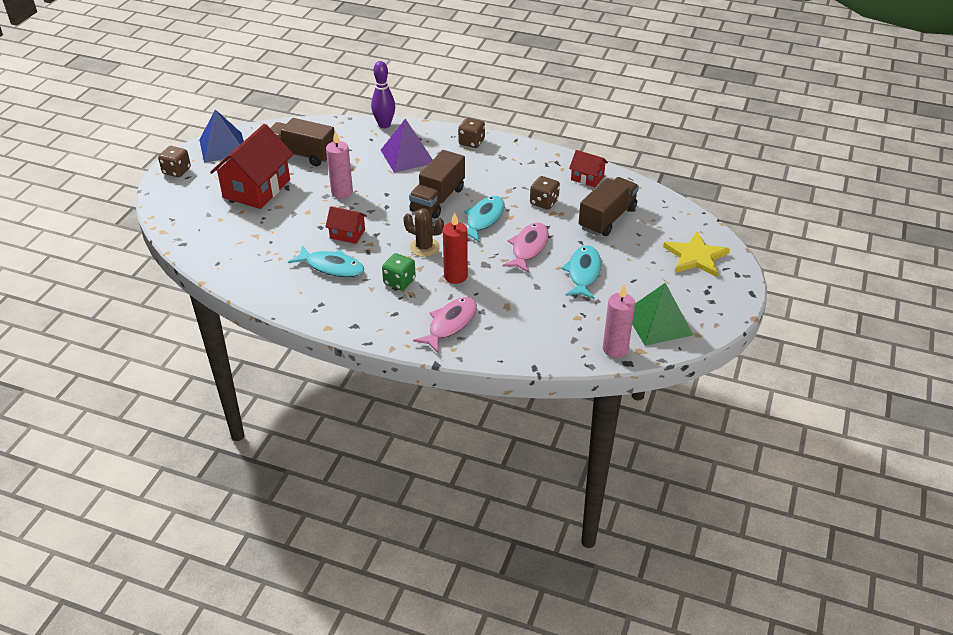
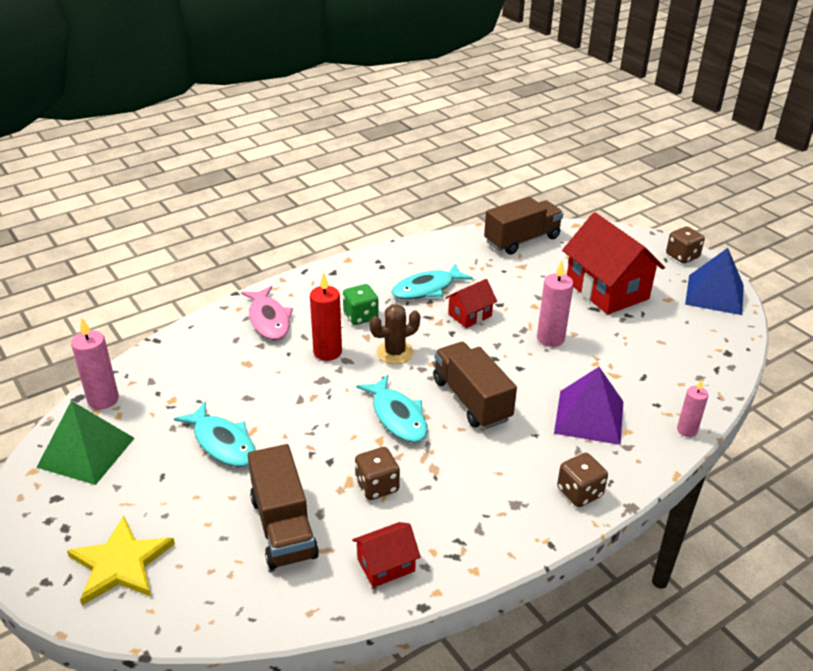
camera: 125 degrees right, 5 degrees down
(302, 155) = (656, 339): brown truck -> brown truck (522, 240)
(384, 125) = (687, 430): purple bowling pin -> pink candle
(528, 248) = (310, 424): pink fish -> none

